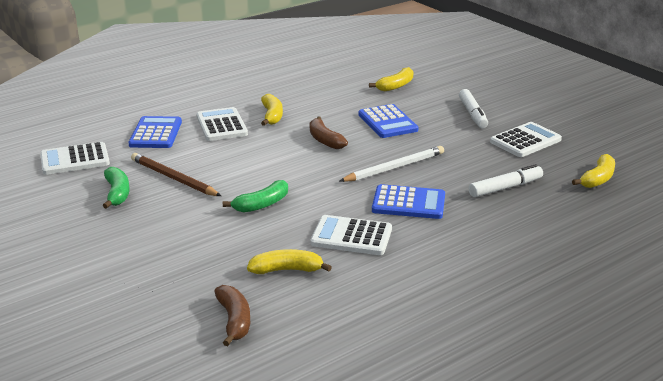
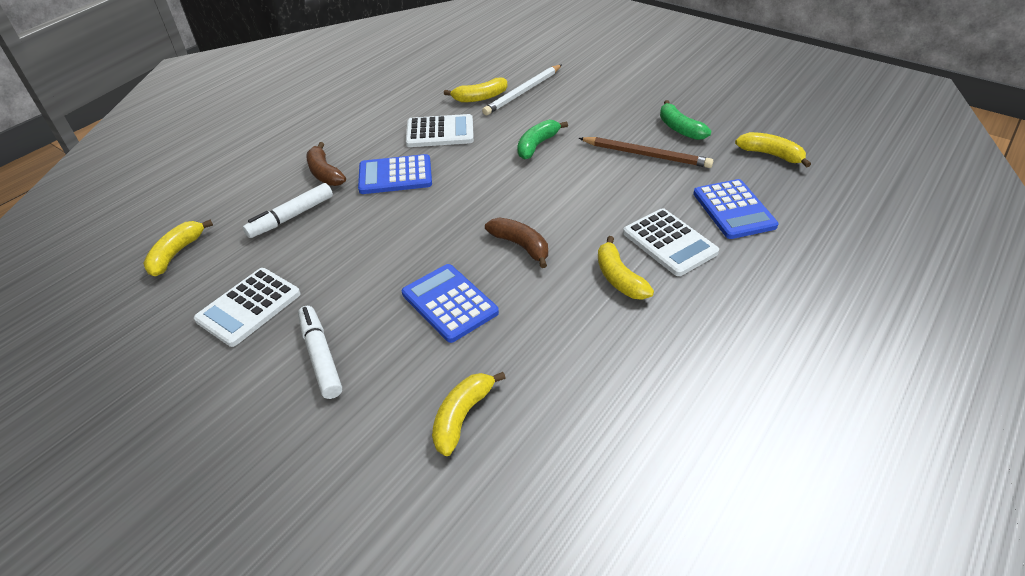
camera: 165 degrees right, 15 degrees up
(75, 159) = (771, 155): white calculator -> yellow banana
(234, 320) = (496, 63): brown banana -> brown banana (325, 173)
(394, 167) = (420, 219): white pencil -> white pencil (523, 92)

